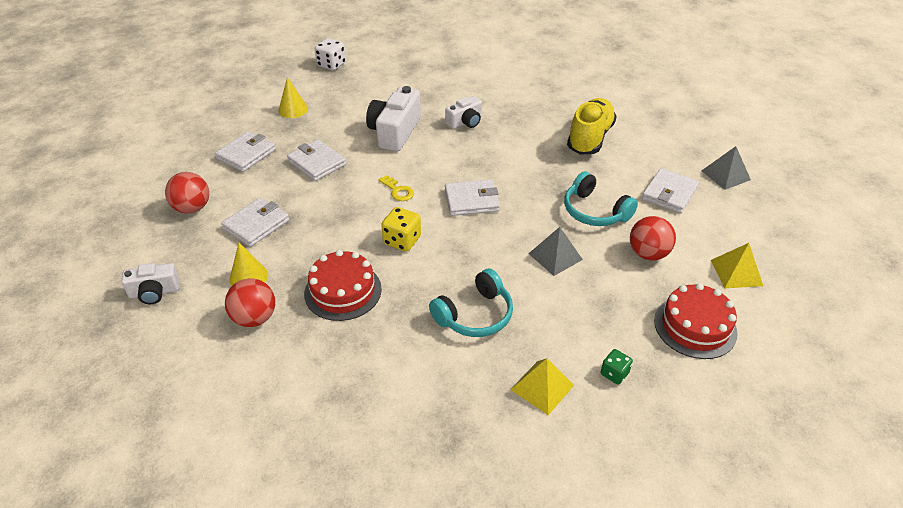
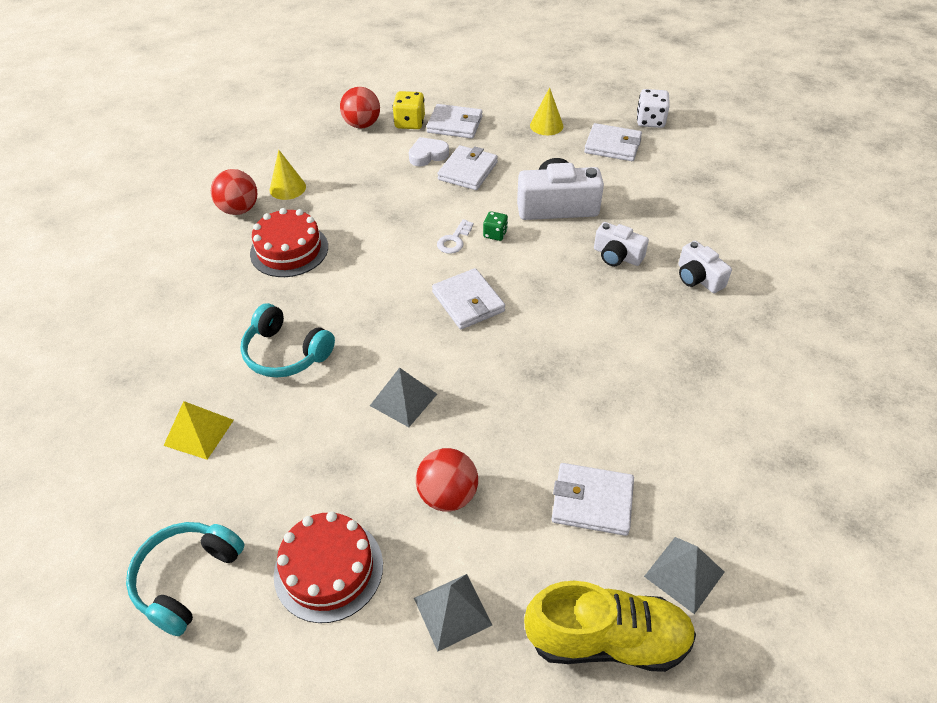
camera: 70 degrees right, 5 degrees up
(154, 292) = (253, 146): white camera -> white camera (698, 278)
(256, 224) = (357, 167): white wallet -> white wallet (612, 146)
(276, 179) = (428, 155): none -> white heart
(398, 191) = (454, 240): yellow key -> white key
(402, 240) = (376, 267): yellow dice -> yellow dice (410, 123)
(590, 138) = (667, 384): yellow shoe -> yellow shoe (607, 640)
(594, 211) = (506, 421): turquoise headphones -> turquoise headphones (187, 579)
(614, 373) = (230, 494): green dice -> green dice (495, 234)
(736, 272) = (452, 611): yellow pyramid -> grey pyramid

